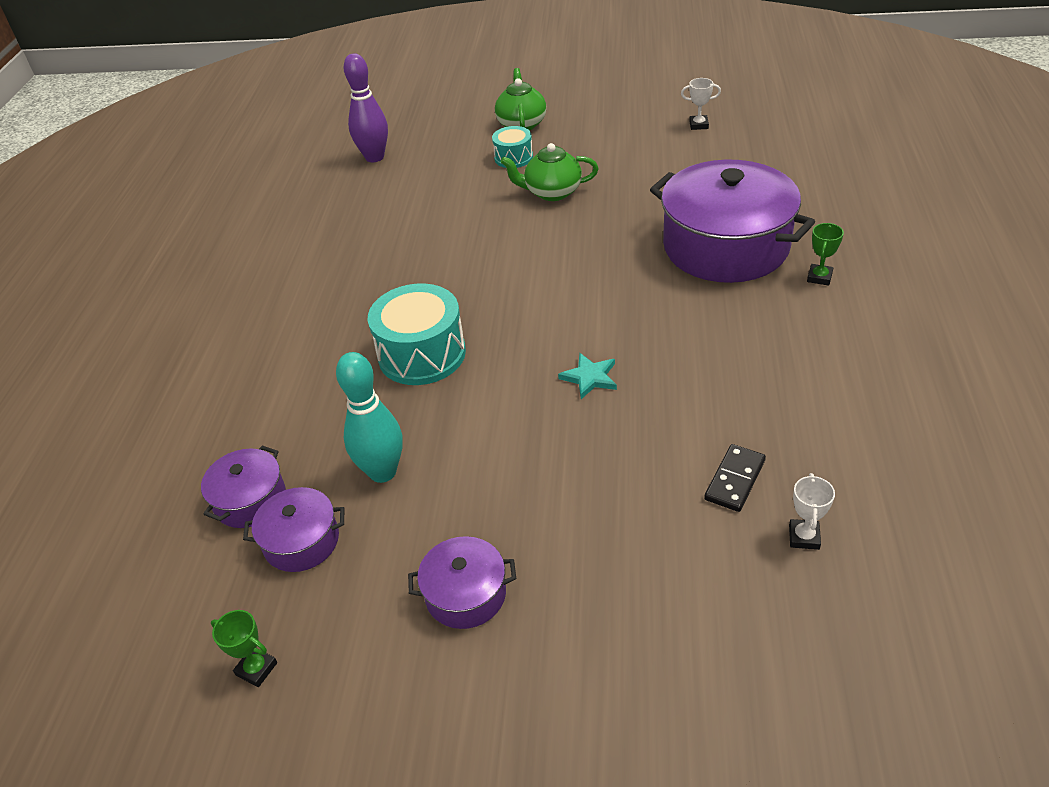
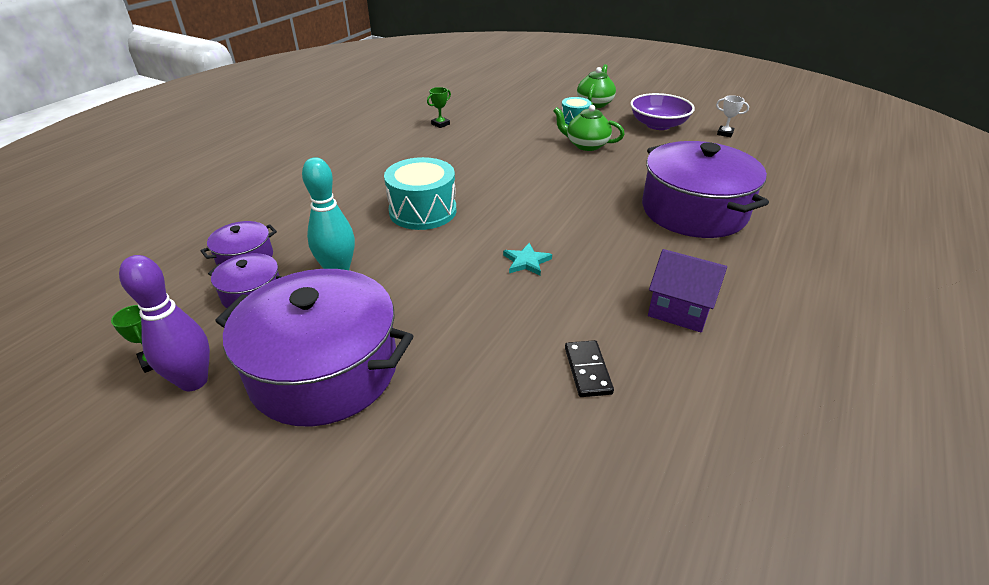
camera: 20 degrees right, 5 degrees down
(374, 157) = (484, 98): purple bowling pin -> purple bowling pin (193, 381)
(465, 594) = (324, 370): purple pot -> purple pot, size x2.14
(617, 135) = (658, 125): none -> purple bowl
(735, 480) = (588, 370): black domino -> black domino turned 60 degrees counterclockwise
(781, 376) = (679, 310): none -> purple house
(804, 537) = (617, 437): white trophy -> none
(819, 277) = (759, 252): green trophy -> green trophy (440, 124)

